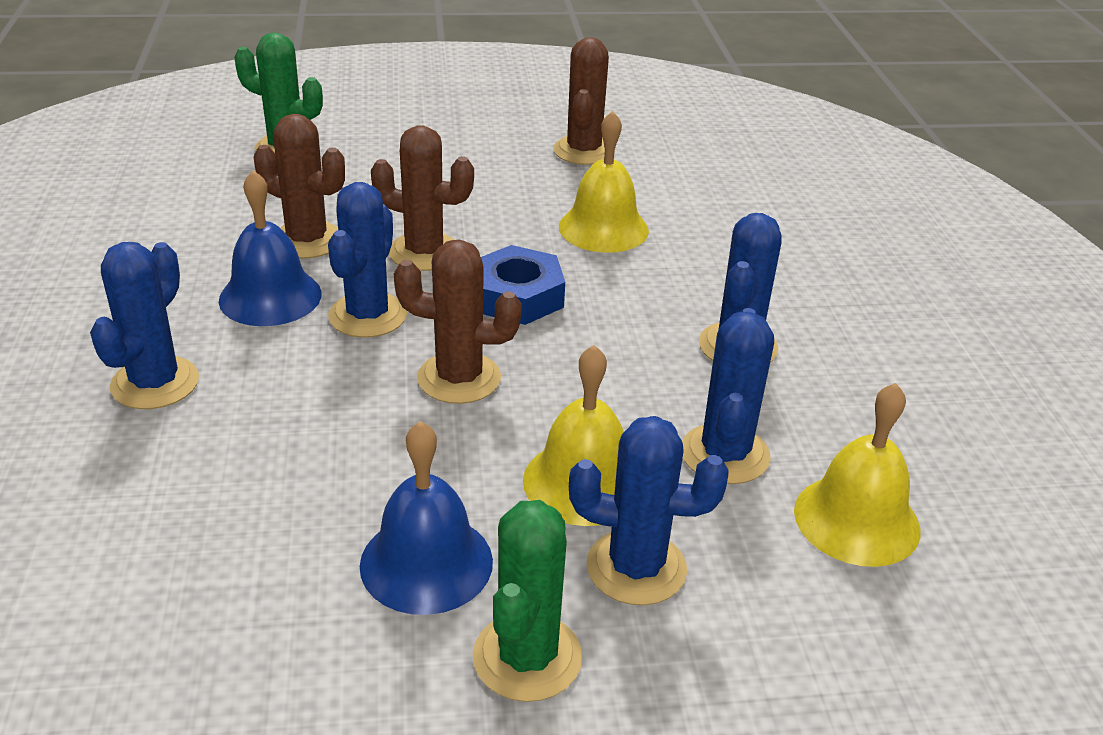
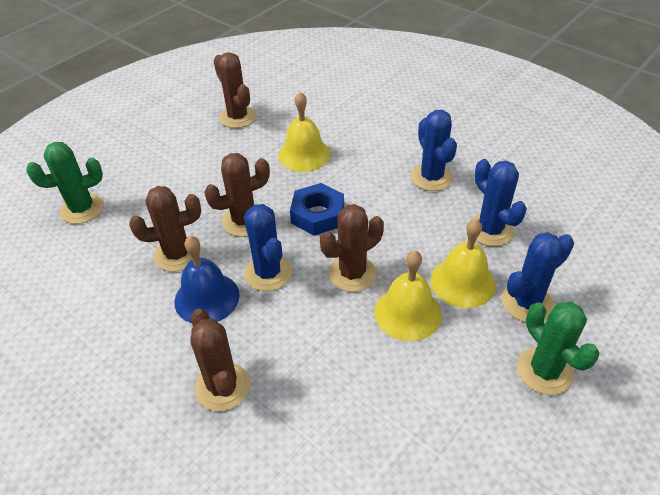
camera: 40 degrees left, 10 degrees up
(155, 383) = (222, 386): blue cactus -> brown cactus
(426, 562) = (460, 366): blue bell -> none
(856, 520) = (561, 223): yellow bell -> yellow bell (407, 313)

